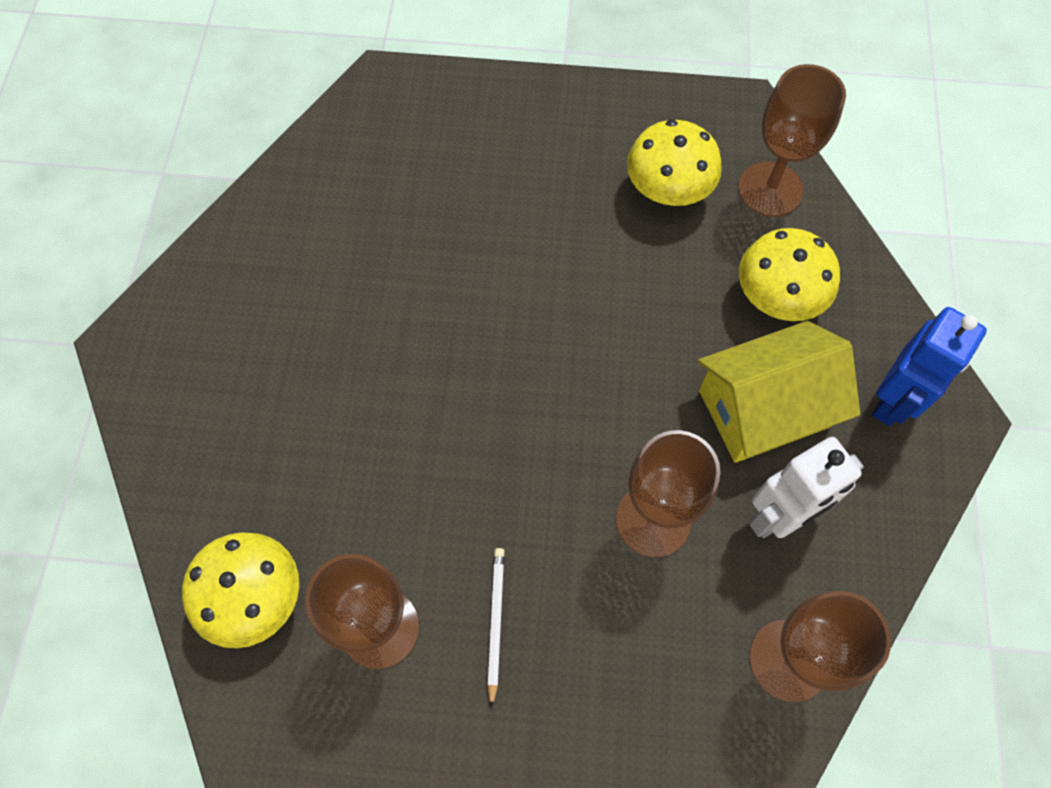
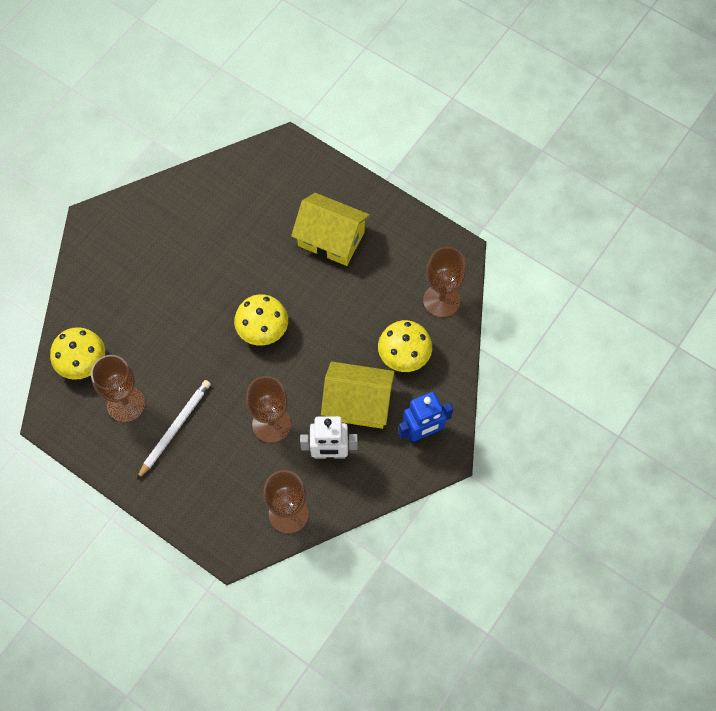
camera: 30 degrees right, 0 degrees up
(495, 622) = (175, 428): white pencil -> white pencil, size x1.58
(544, 182) = (331, 239): none -> yellow house
(668, 190) = (389, 274): yellow mushroom -> yellow mushroom (263, 330)

